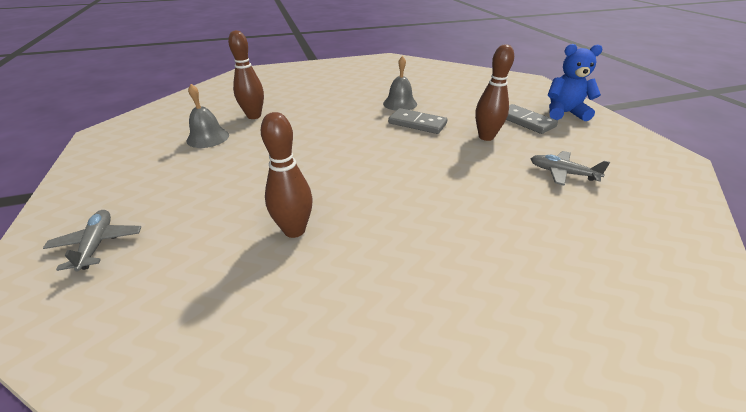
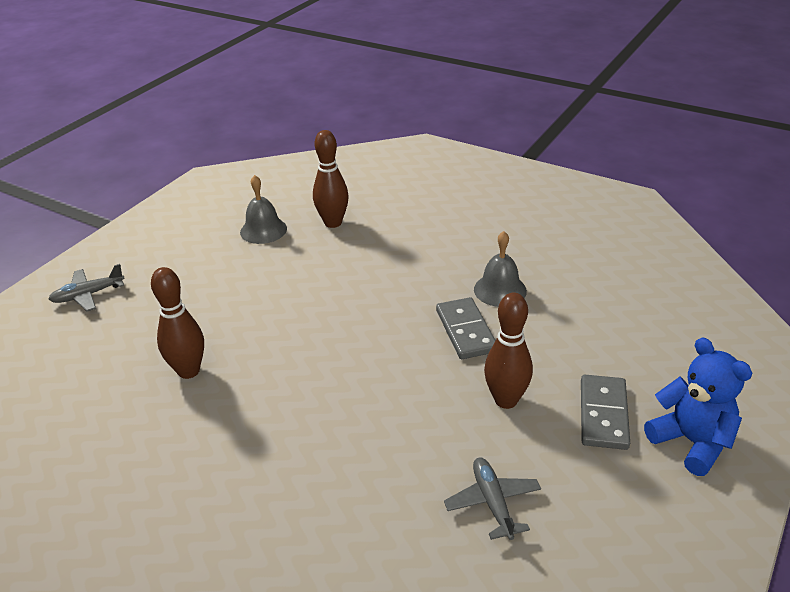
camera: 50 degrees right, 0 degrees up
(97, 244) = (88, 295): grey plane -> grey plane turned 150 degrees counterclockwise

